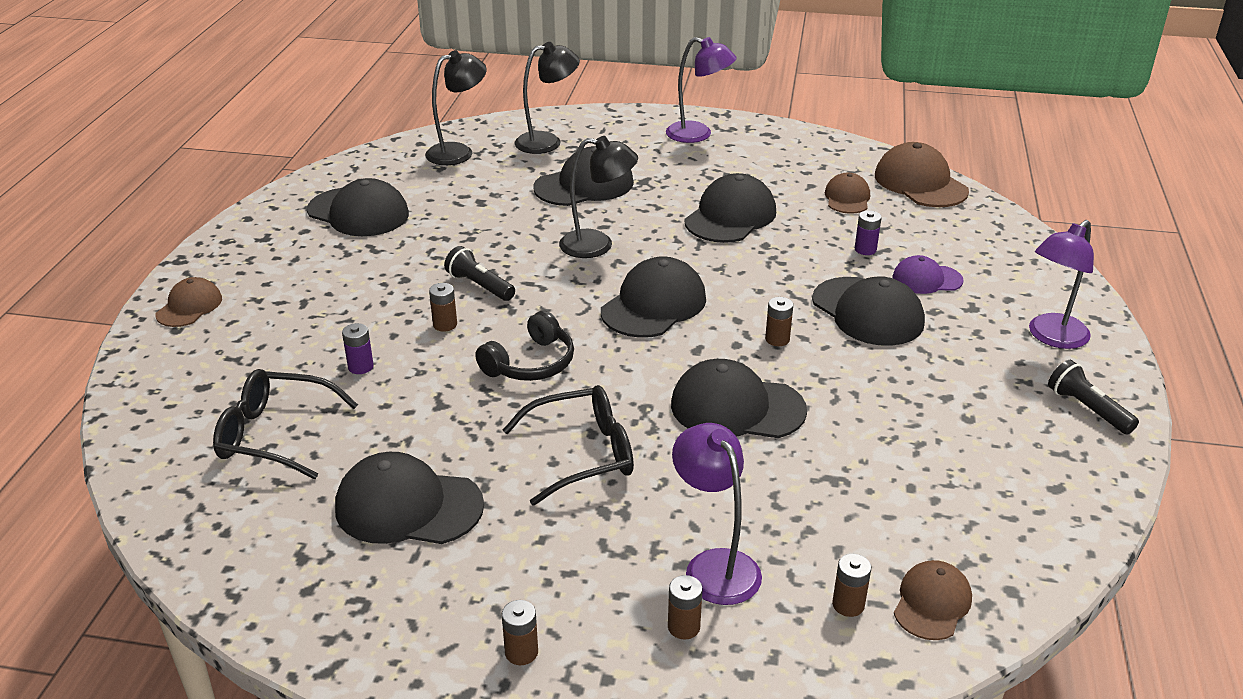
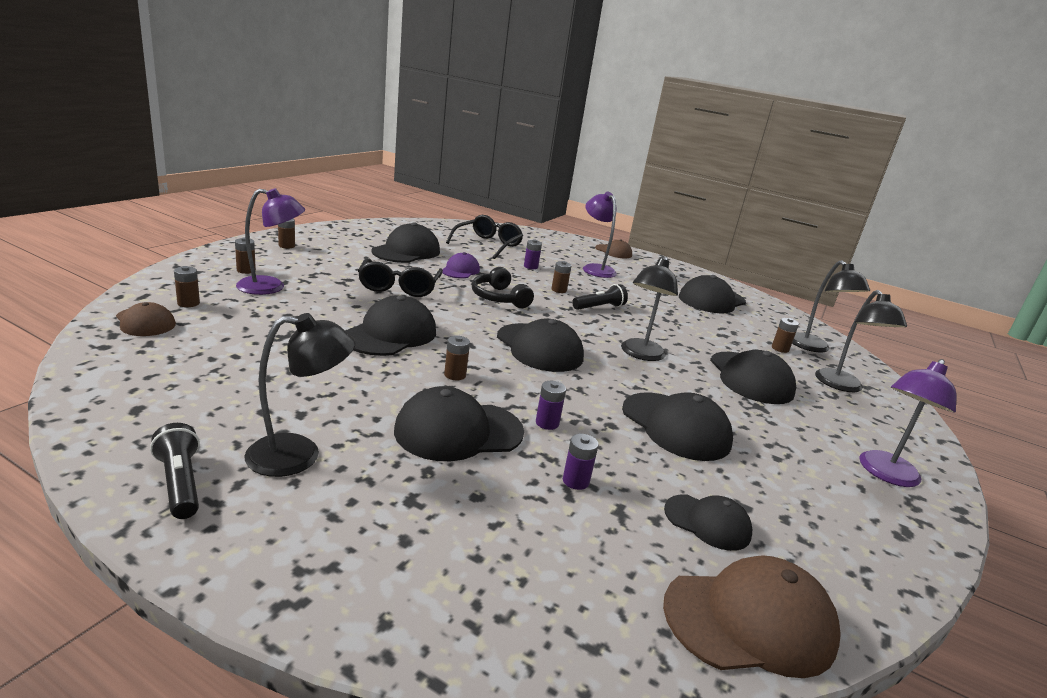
camera: 105 degrees right, 10 degrees down
(484, 170) = (780, 349): none -> brown battery
(801, 274) = (547, 423): none -> purple battery
(847, 198) = (707, 522): brown cap -> black cap
(926, 279) = (489, 496): purple cap -> purple cap (460, 270)
(993, 373) = (299, 455): none -> black lamp
(1052, 337) = (305, 531): purple lamp -> purple lamp (595, 269)
(1087, 409) = (180, 483): black flashlight -> black flashlight turned 105 degrees counterclockwise

